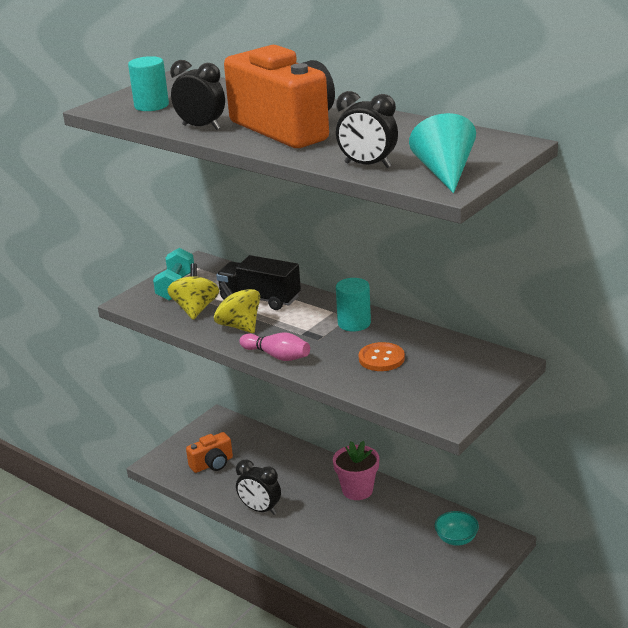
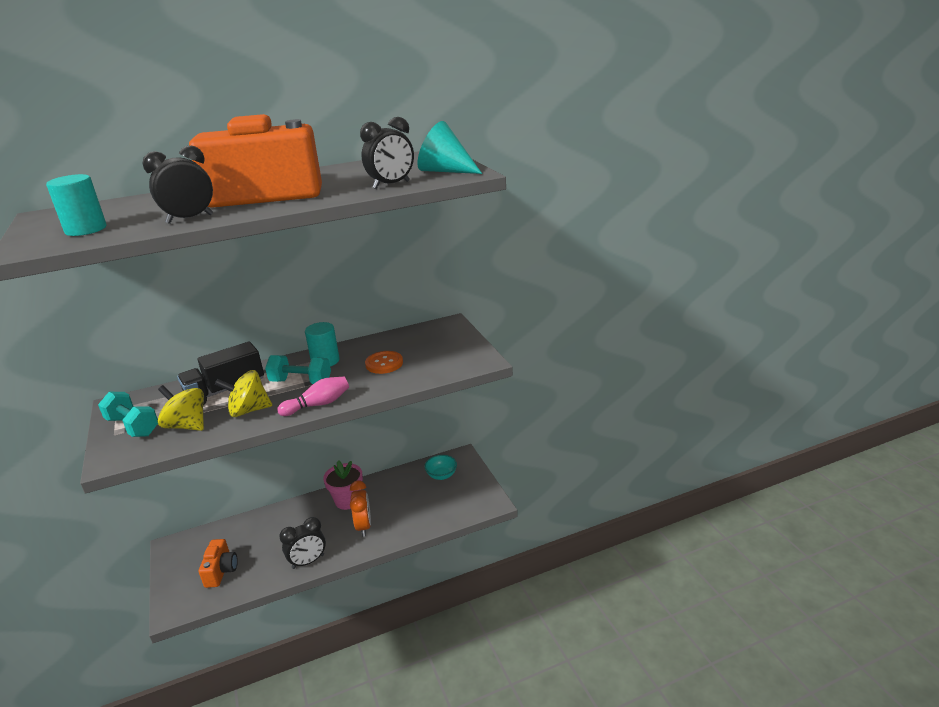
camera: 60 degrees left, 0 degrees up
(306, 328) = (301, 382): none -> turquoise dumbbell
(332, 521) = (364, 526): none -> orange clock

